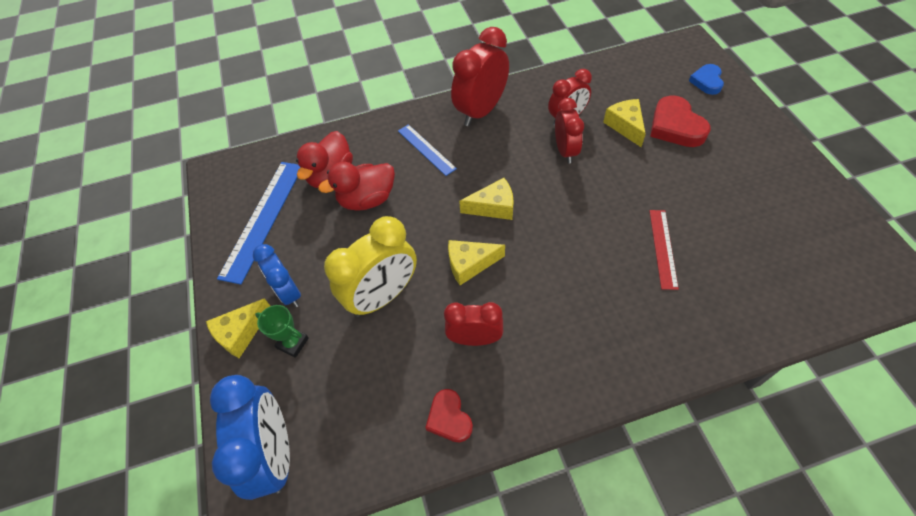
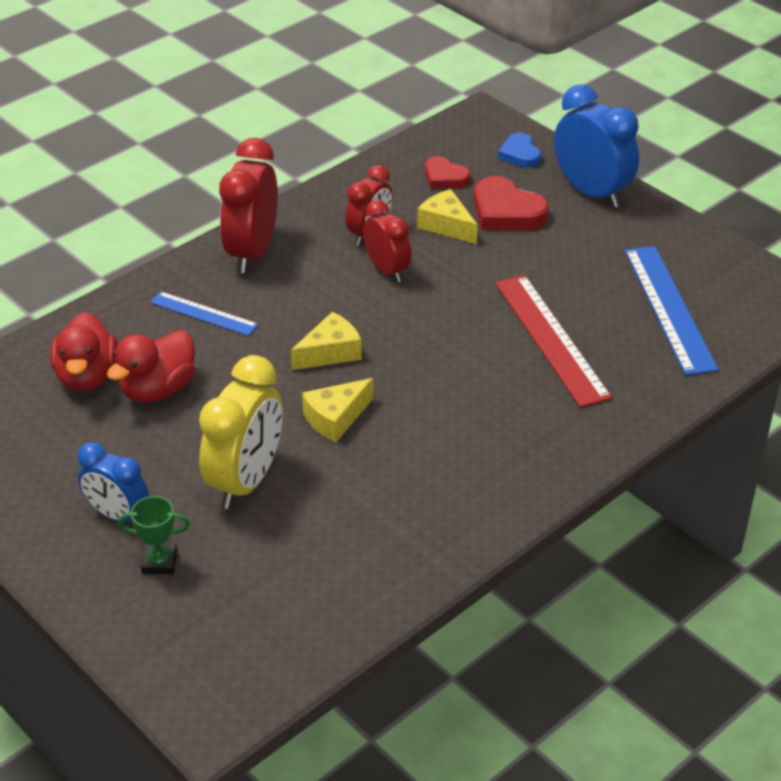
camera: 30 degrees left, 15 degrees down
(241, 333) = (81, 574): yellow cheese -> none
(263, 219) = (23, 450): blue ruler -> blue ruler (669, 308)
(275, 453) = (211, 667): blue clock -> blue clock (591, 192)
(449, 418) = (397, 566): red heart -> red heart (445, 177)
(475, 338) = (384, 487): red clock -> none
(663, 248) = (551, 339): red ruler -> red ruler, size x1.72

